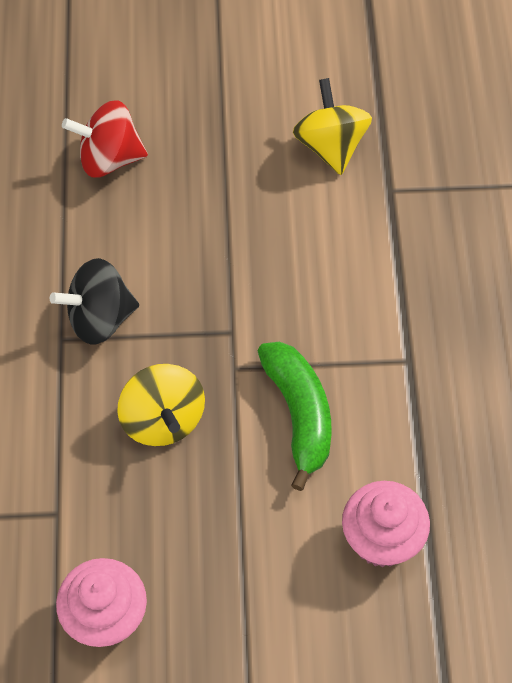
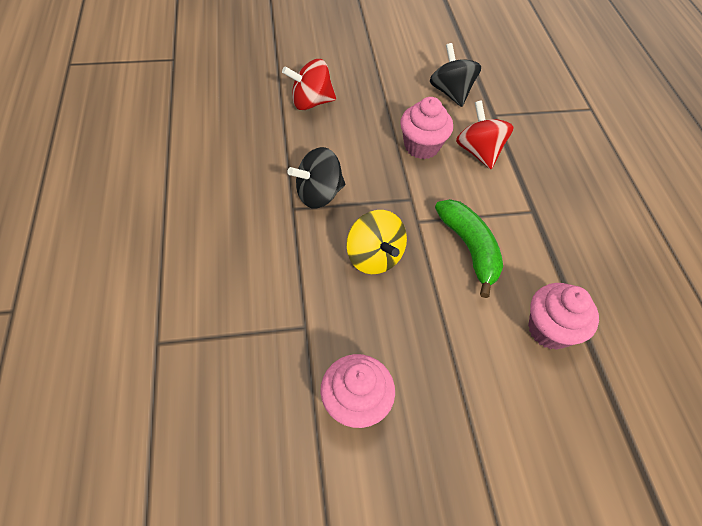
camera: 10 degrees left, 5 degrees down
(264, 244) = (421, 146): none -> pink cupcake
(330, 146) = (451, 92): yellow spinning top -> black spinning top
(350, 256) = (478, 152): none -> red spinning top

